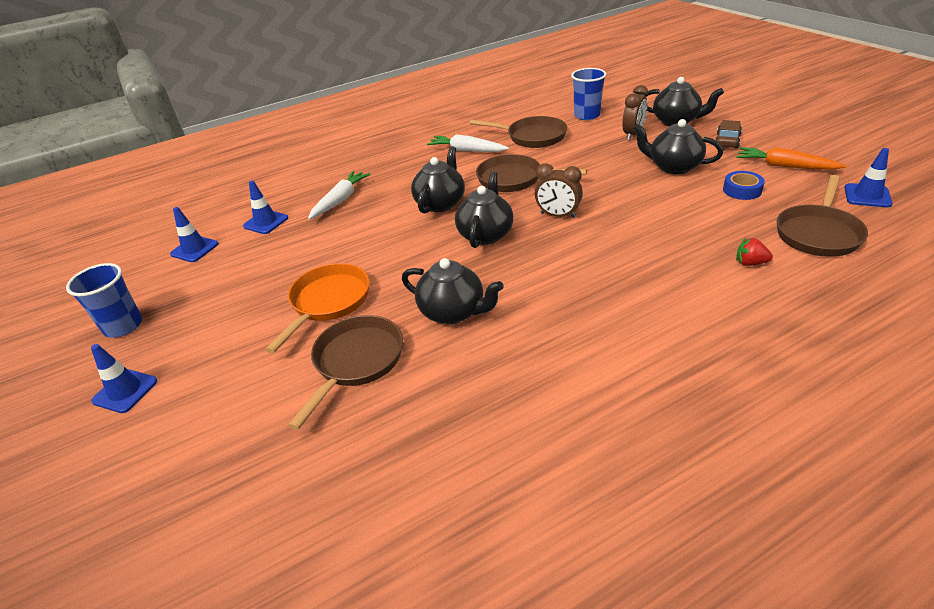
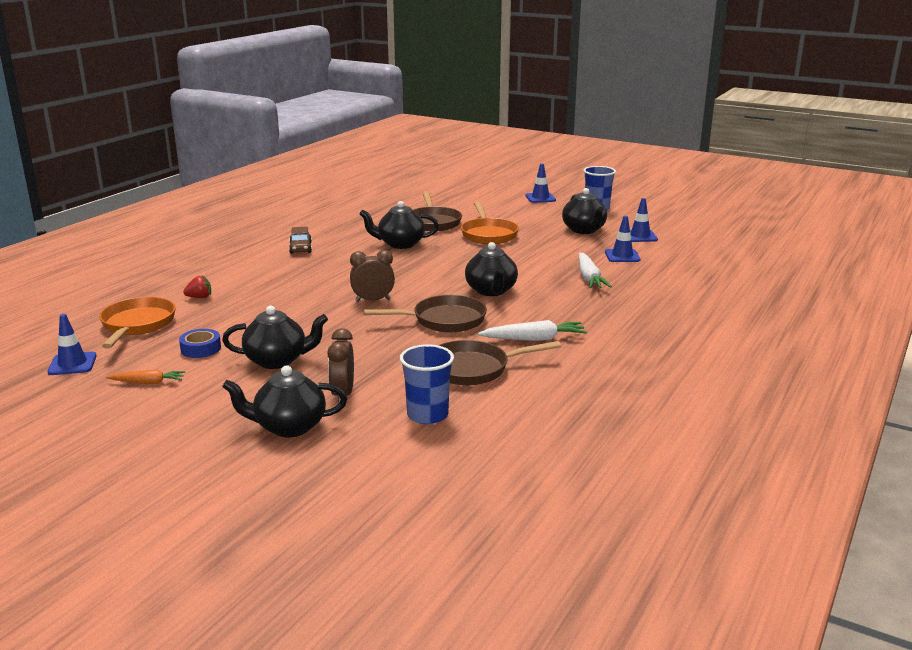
camera: 145 degrees right, 15 degrees down
(485, 234) = (423, 279): black teapot -> black teapot (584, 230)
(727, 141) = (214, 405): brown car -> brown car (300, 248)
(784, 166) = (148, 382): orange carrot -> orange carrot, size x0.65
(818, 233) = (137, 325): brown pan -> orange pan

